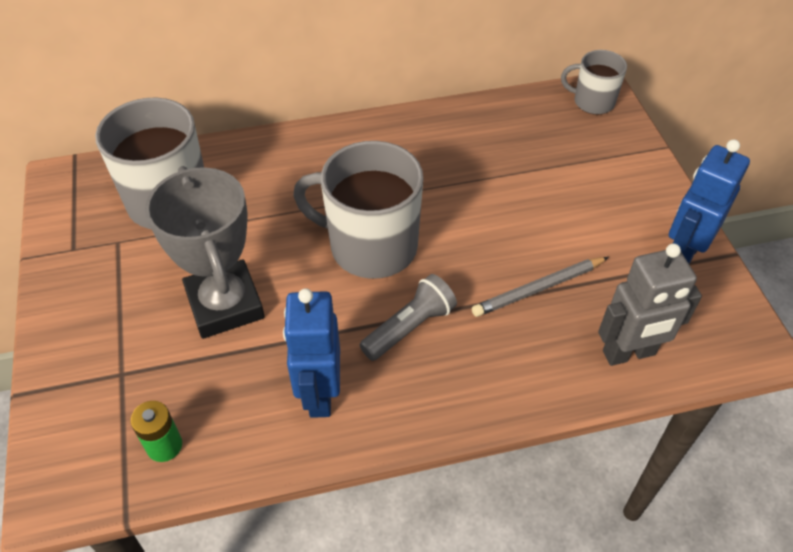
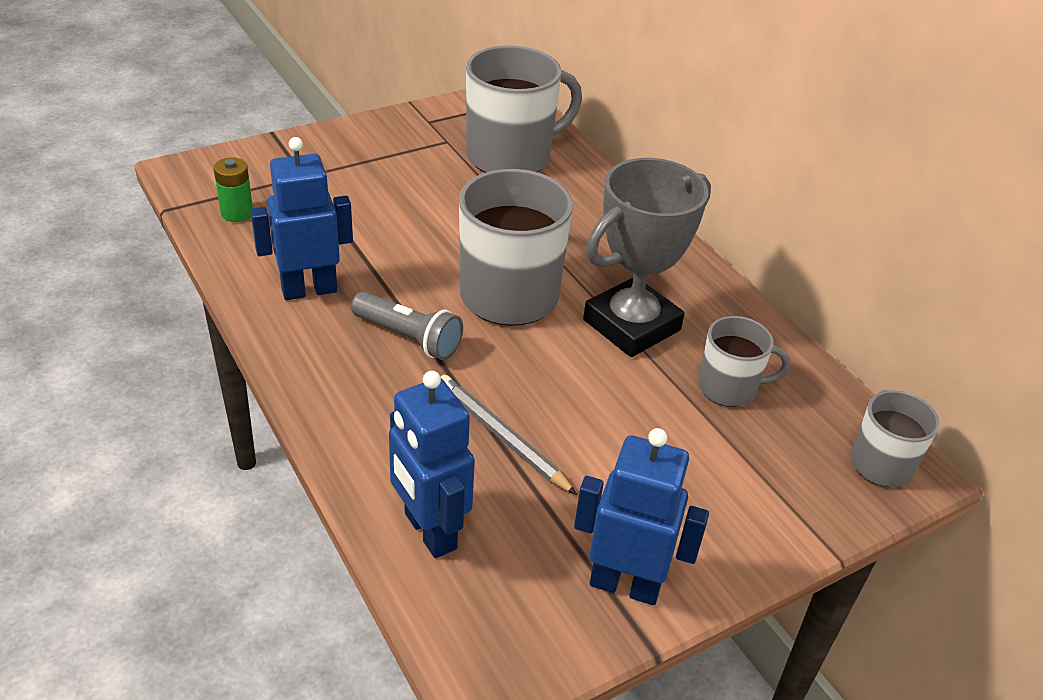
camera: 70 degrees right, 10 degrees down
(225, 304) = (396, 214): grey trophy -> grey trophy (631, 325)
(511, 149) = (729, 388): none -> grey mug
(629, 353) = (429, 531): grey robot -> blue robot

